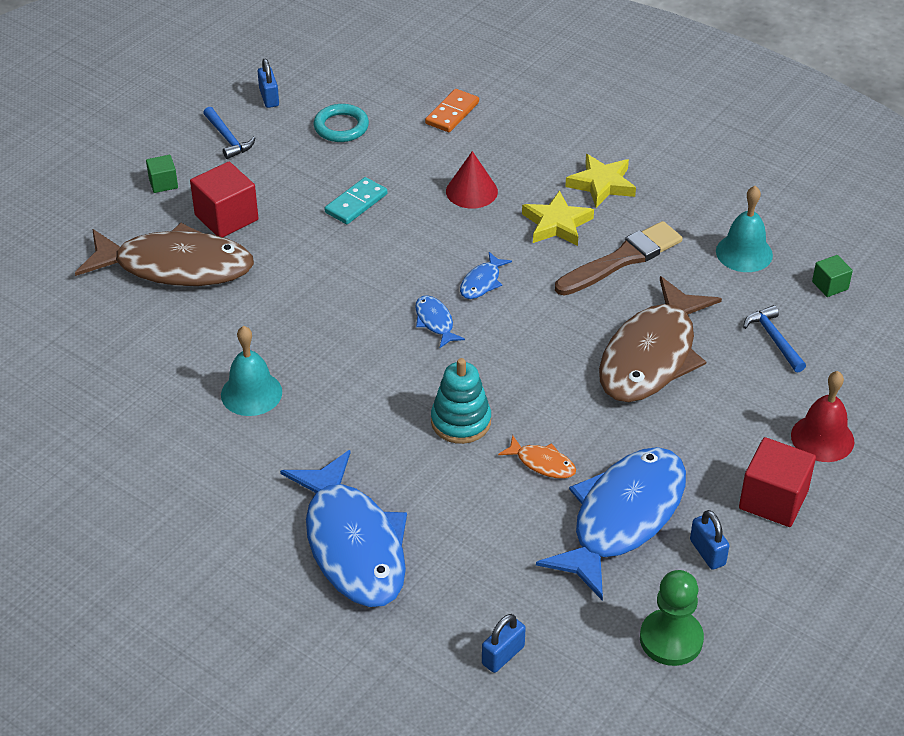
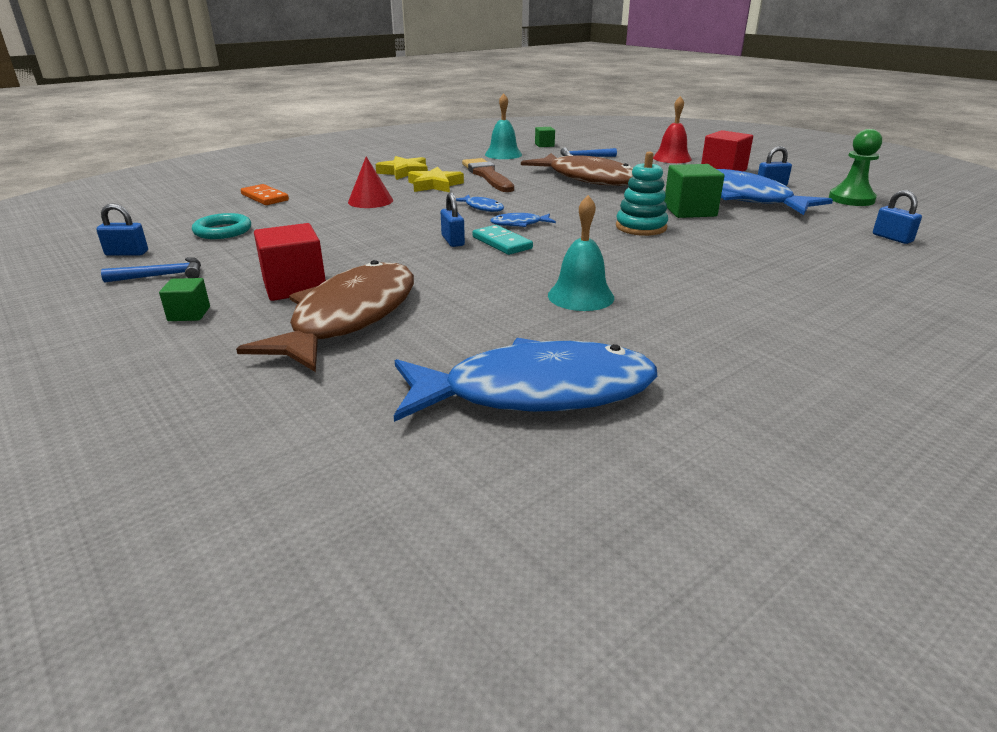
camera: 75 degrees left, 15 degrees down
(353, 544) = (789, 272): blue fish -> blue fish (536, 392)
(356, 203) = (340, 235): turquoise domino -> turquoise domino (502, 243)
(365, 283) = (452, 241): none -> blue padlock
(542, 463) = (689, 211): orange fish -> green cube

